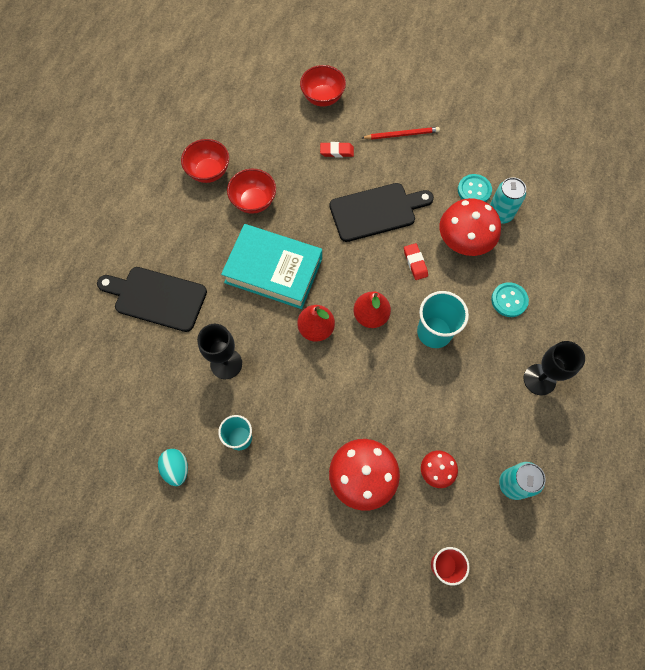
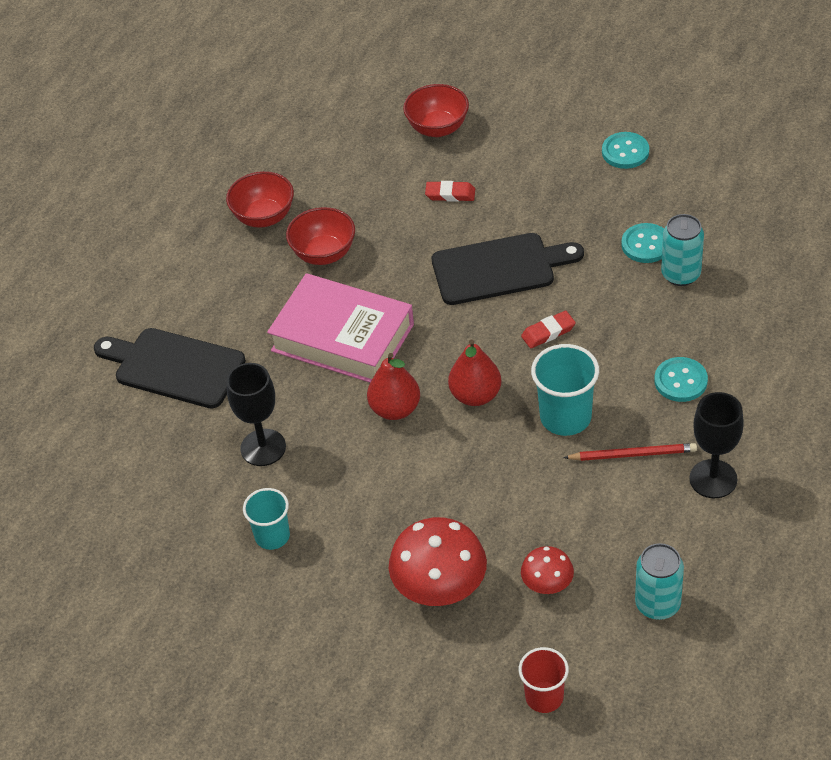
camera: 10 degrees right, 20 degrees down
(176, 468) = (180, 569): turquoise egg -> none
(273, 270) = (342, 338): turquoise book -> pink book
(402, 134) = (548, 174): red pencil -> red pencil (633, 454)
(415, 263) = (548, 332): red eraser -> red eraser turned 75 degrees clockwise
(452, 116) = (625, 152): none -> turquoise button
(463, 242) = (622, 308): red mushroom -> none

